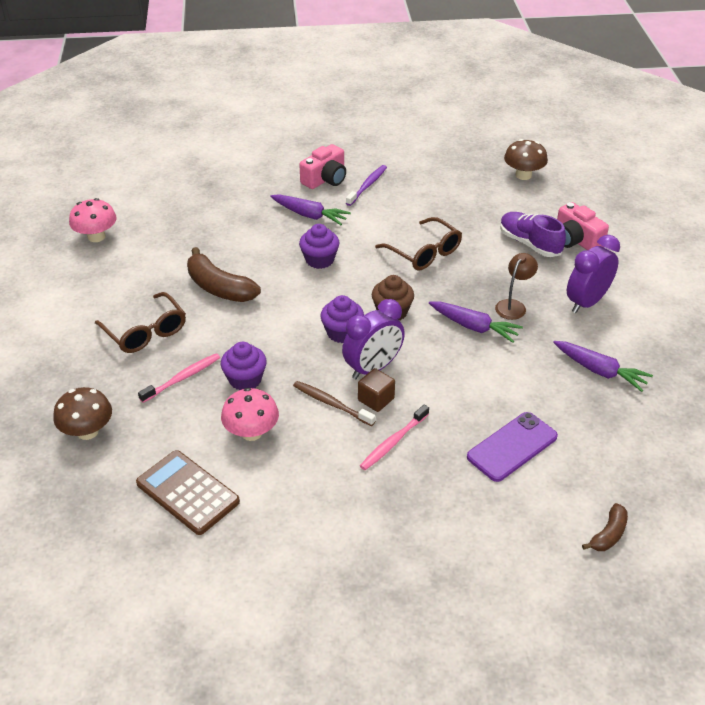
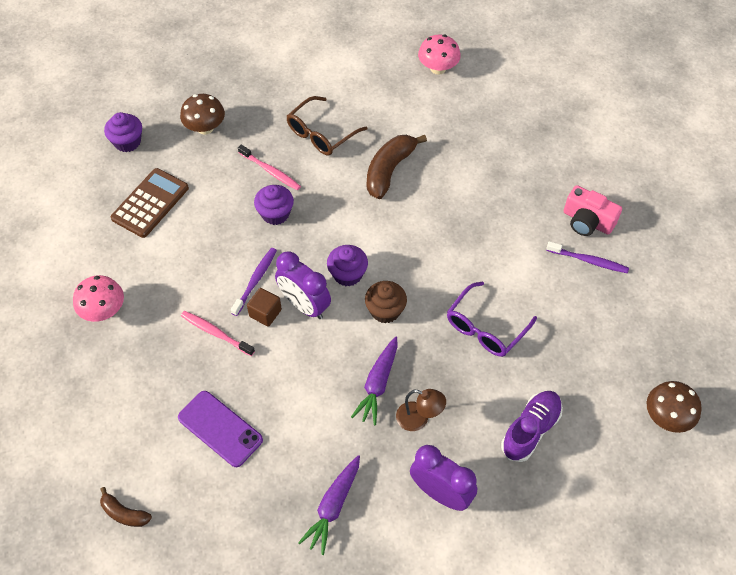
camera: 80 degrees right, 15 degrees up
(251, 432) = (215, 230): pink mushroom -> pink mushroom (104, 311)
(310, 215) = (519, 218): purple carrot -> none
(319, 260) = (449, 239): purple cupcake -> purple cupcake (127, 142)
(331, 403) = (255, 280): brown toothbrush -> purple toothbrush
(424, 253) = (485, 328): brown glasses -> purple glasses
(576, 240) = (552, 480): pink camera -> none

